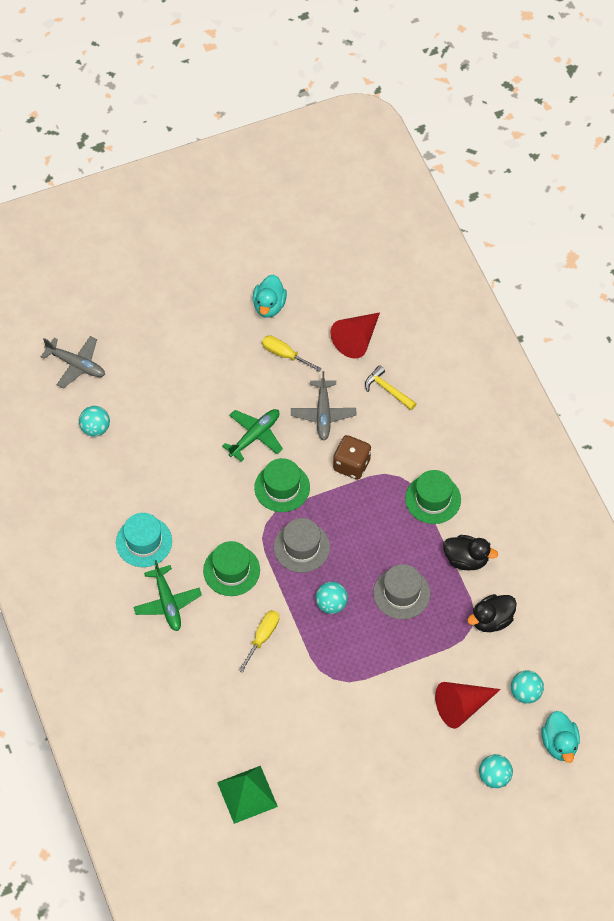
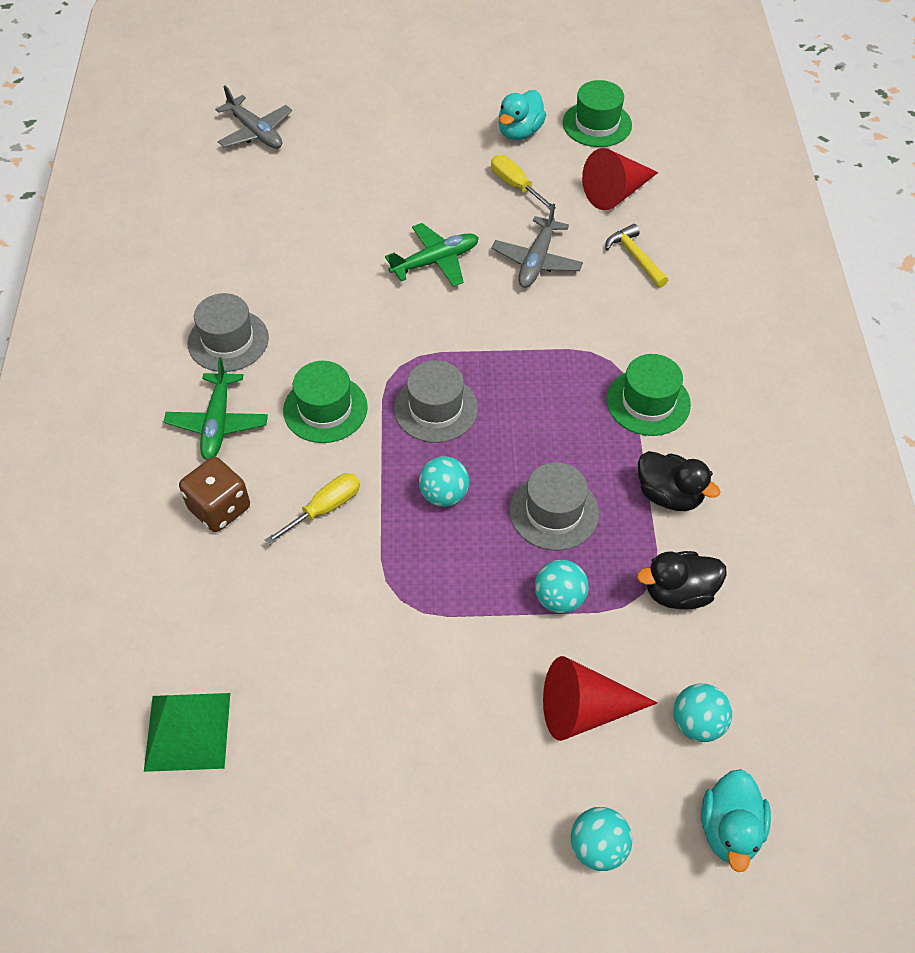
camera: 20 degrees right, 5 degrees down
(95, 428) = (240, 201): turquoise ball -> turquoise ball (559, 598)
(144, 542) = (228, 341): turquoise hat -> grey hat
(282, 487) = (443, 329): green hat -> green hat (597, 124)
(351, 465) = (550, 329): brown dice -> brown dice (219, 508)

